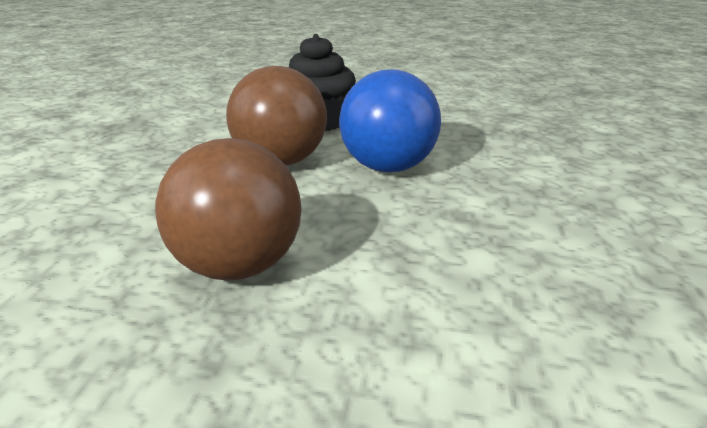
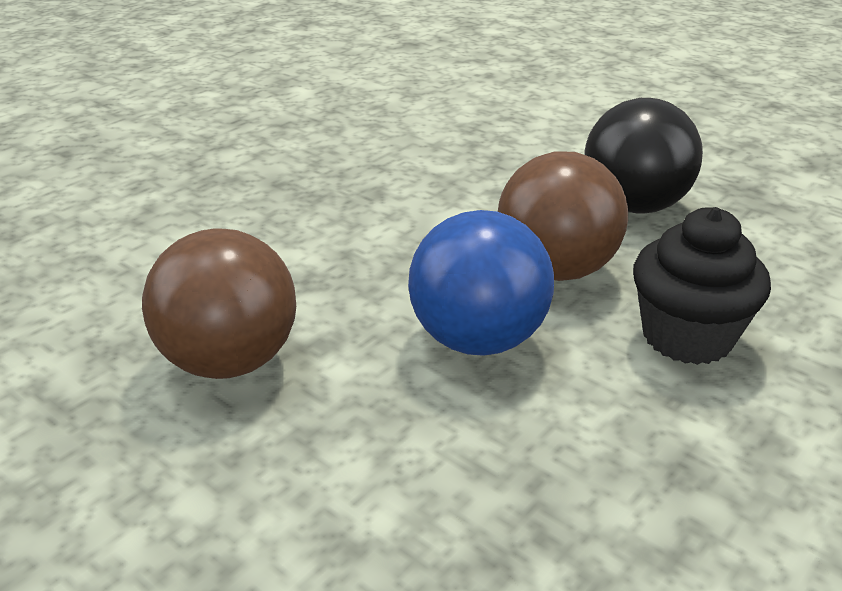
camera: 120 degrees right, 5 degrees up
(161, 154) = (634, 206): none -> black ball
(238, 266) = (368, 207): brown ball -> brown ball (230, 361)

